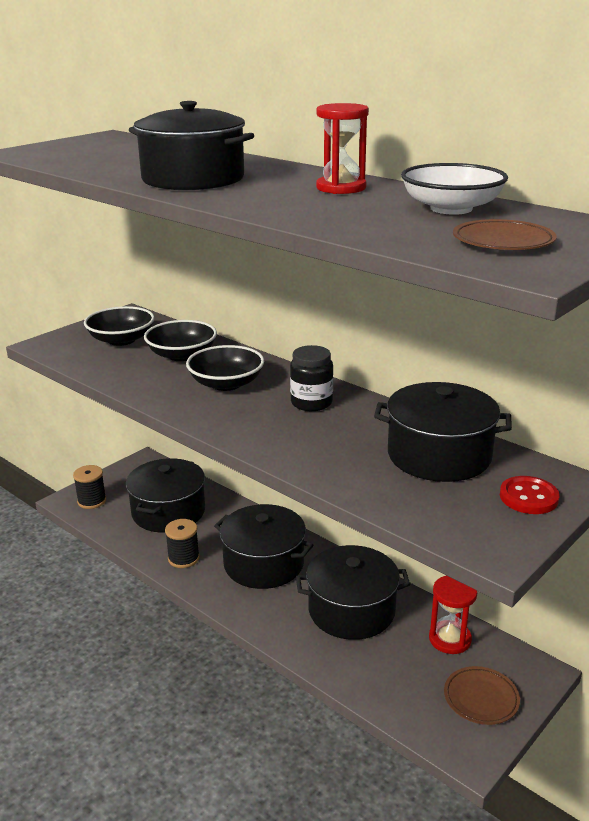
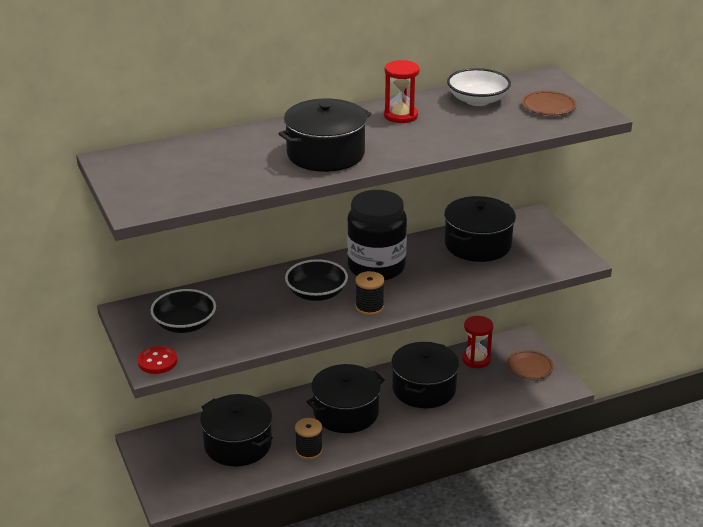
camera: 65 degrees left, 5 degrees up
(92, 501) = (182, 486): black spool -> black spool (369, 307)
(182, 355) = (246, 301): black bowl -> none
(311, 403) = (376, 267): black jar -> black jar, size x1.84
(528, 497) = (539, 233): red button -> red button (157, 361)

